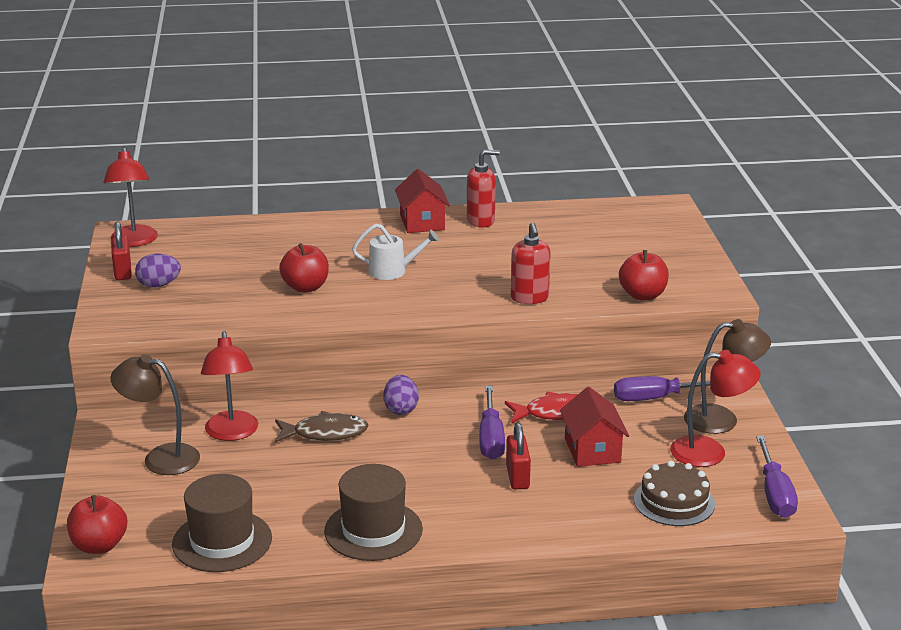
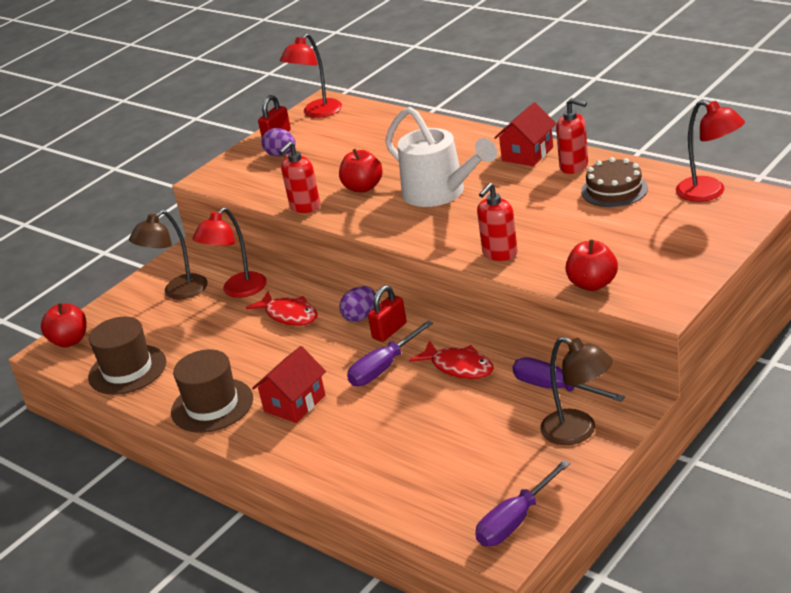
camera: 50 degrees right, 5 degrees up
(160, 458) = (178, 292): brown lamp -> brown lamp turned 105 degrees counterclockwise
(271, 319) = (305, 207): none -> red soap dispenser
(325, 433) = (289, 315): brown fish -> red fish
(393, 271) = (440, 193): white watering can -> white watering can, size x1.84
(517, 477) = (354, 409): red padlock -> red padlock (389, 331)
(592, 450) = (437, 412): red house -> red house (294, 403)
(674, 501) = (429, 486): brown cake -> brown cake (614, 190)
(710, 452) = (522, 457): red lamp -> red lamp (709, 193)

